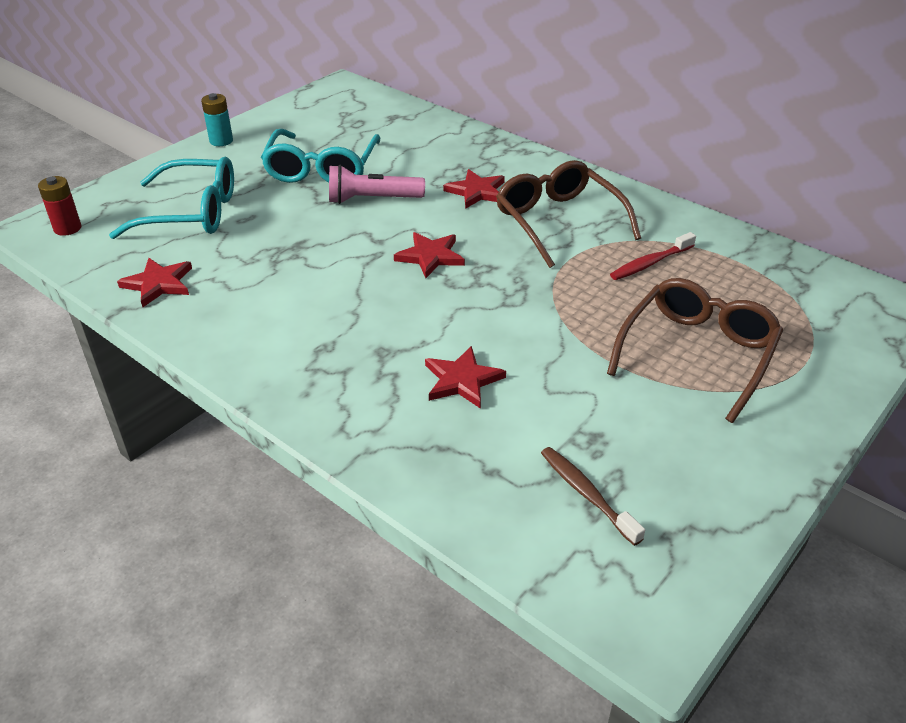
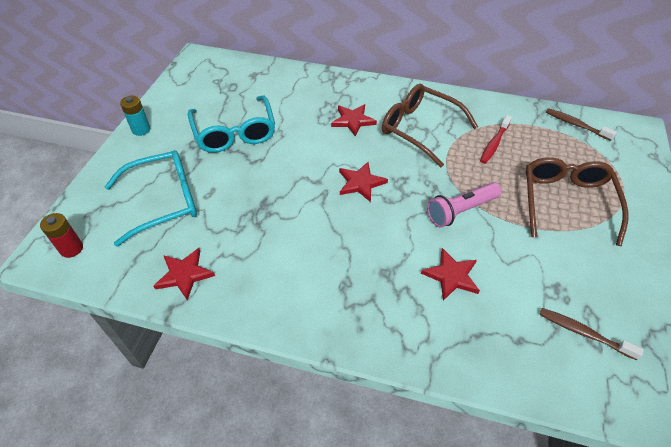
camera: 25 degrees left, 10 degrees up
(372, 199) = (289, 148): pink flashlight -> pink flashlight (461, 211)
(798, 273) = (575, 125): none -> brown toothbrush

